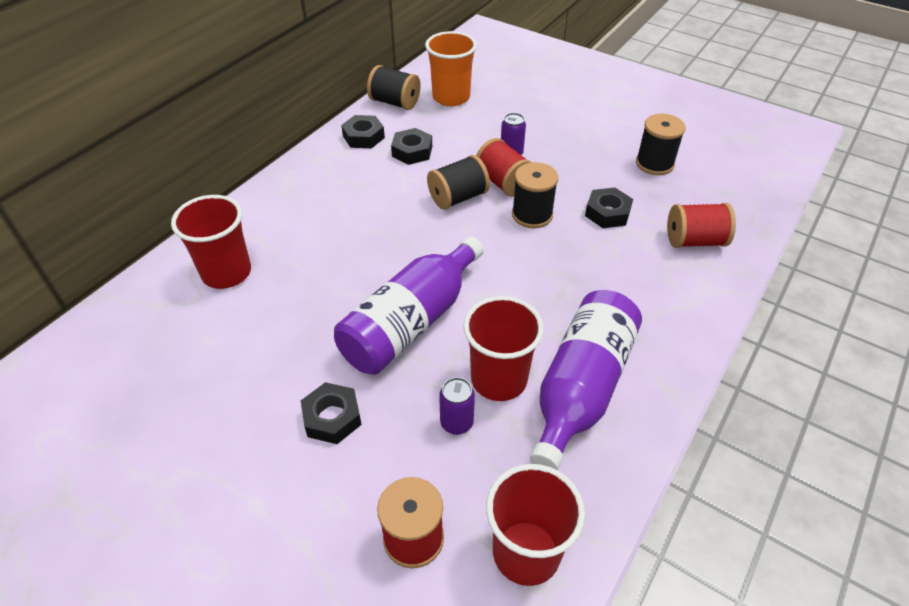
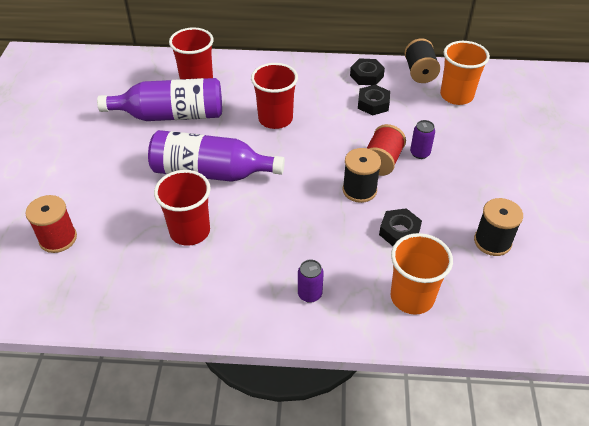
camera: 60 degrees right, 0 degrees up
(332, 417) = (119, 171): black nut -> none
(456, 423) = (144, 225): purple can -> purple can (309, 294)
(458, 197) = (344, 146): black spool -> none
(526, 552) = (70, 291): red cup -> red cup (275, 119)
(581, 388) = (208, 275): purple bottle -> purple bottle (171, 115)
(694, 241) = (412, 297): red spool -> orange cup

